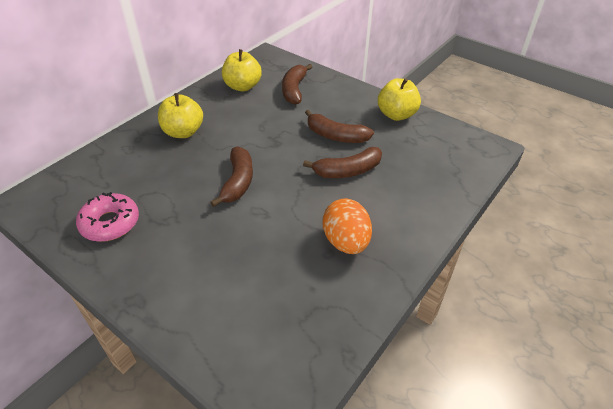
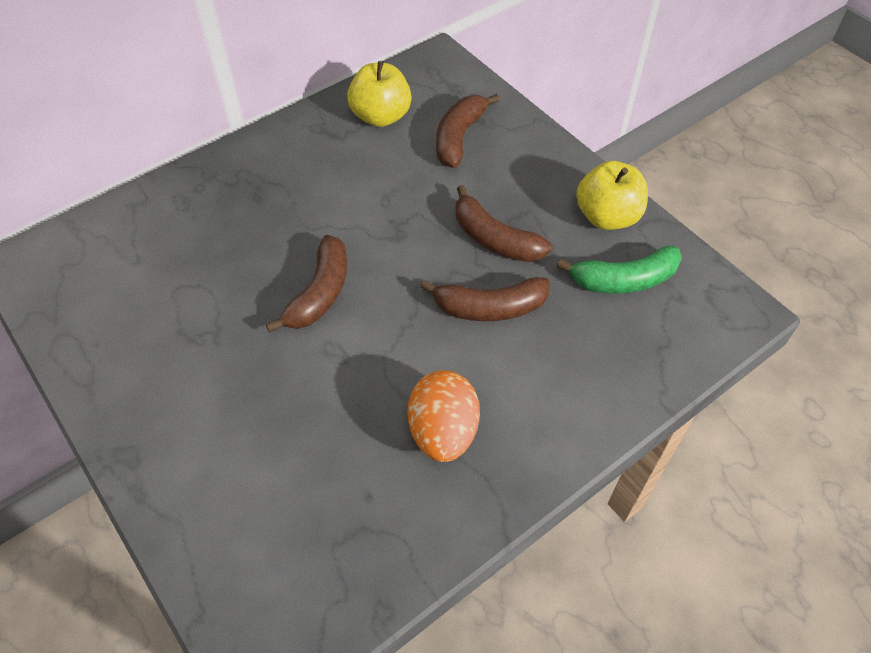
camera: 15 degrees right, 10 degrees up
(110, 223) = (125, 325): pink donut -> none
(183, 132) = (267, 187): yellow apple -> none
(420, 143) = (624, 280): none -> green banana

